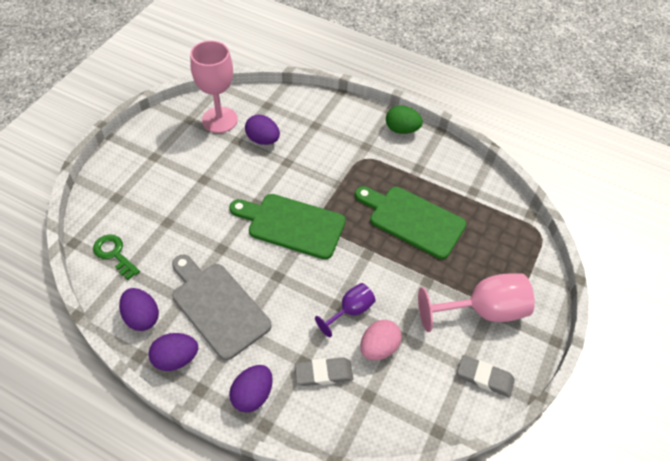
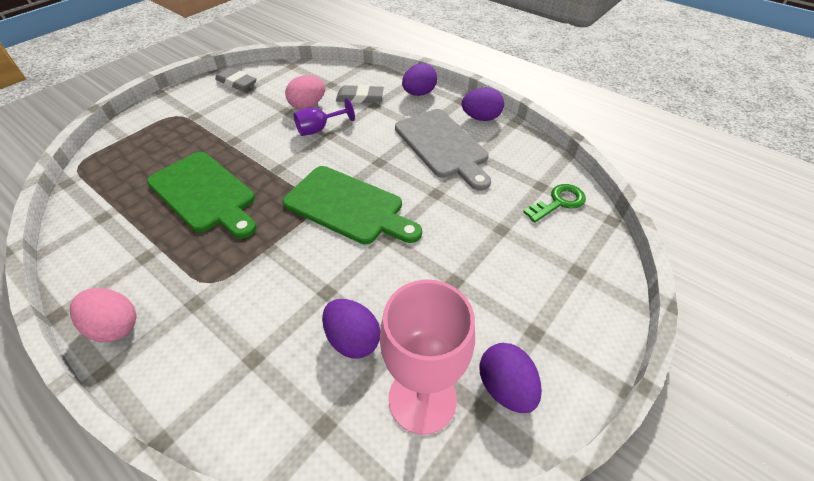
camera: 165 degrees left, 5 degrees down
(114, 254) = (559, 202): green key -> green key turned 90 degrees counterclockwise
(142, 317) = (515, 147): purple egg -> purple egg (505, 387)
(401, 130) = (115, 326): green egg -> pink egg
(483, 311) = (200, 116): pink goblet -> none

